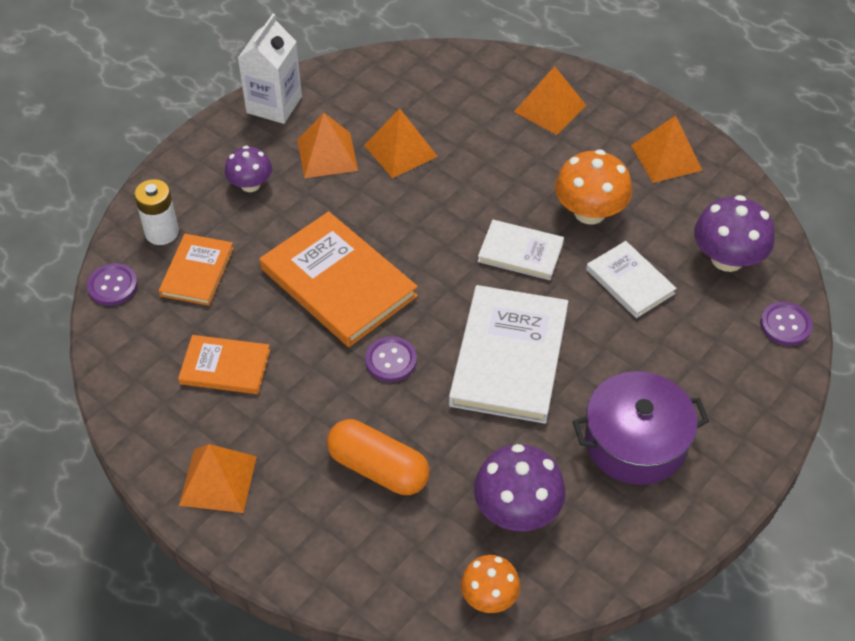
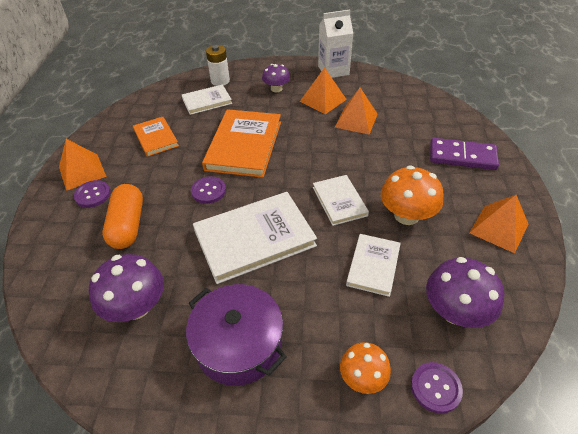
camera: 55 degrees right, 5 degrees down
(112, 286) = (176, 84): purple button -> purple button (93, 195)
(197, 272) = (207, 101): orange book -> white book
(489, 596) = (58, 328): orange mushroom -> orange mushroom (362, 377)
(550, 108) = (462, 156): orange pyramid -> purple domino

